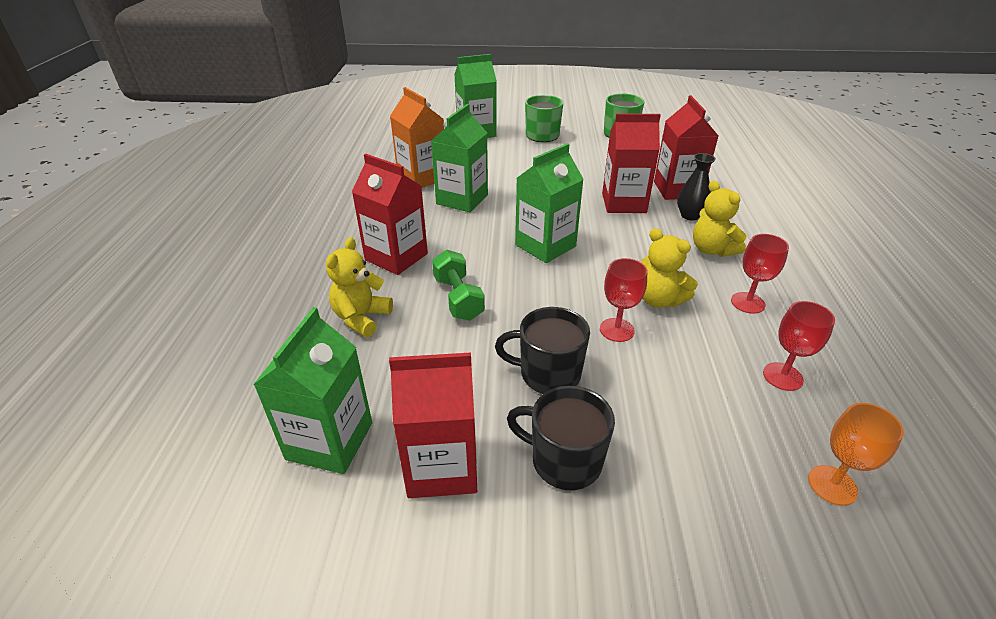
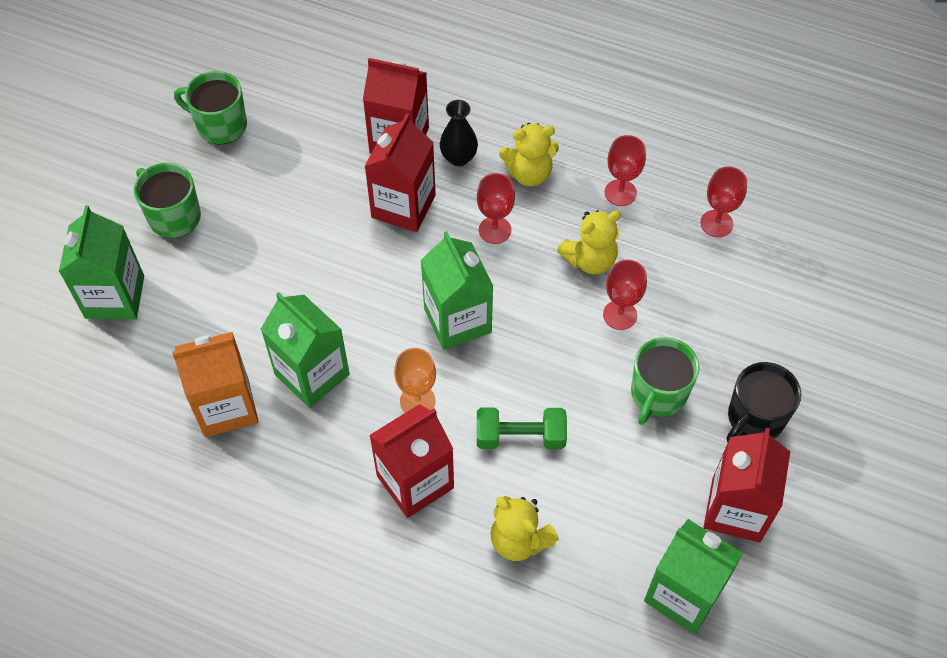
camera: 70 degrees left, 20 degrees up
(548, 374) = (658, 394): black mug -> green mug
(641, 245) = (495, 230): none -> red goblet
(832, 485) = (821, 258): orange goblet -> orange goblet (417, 401)

